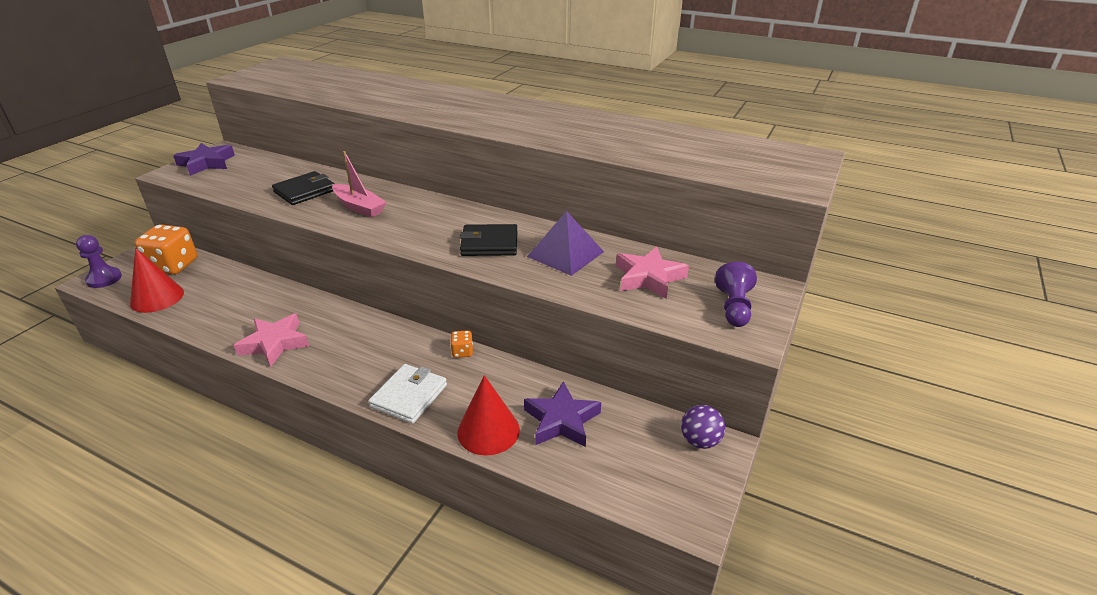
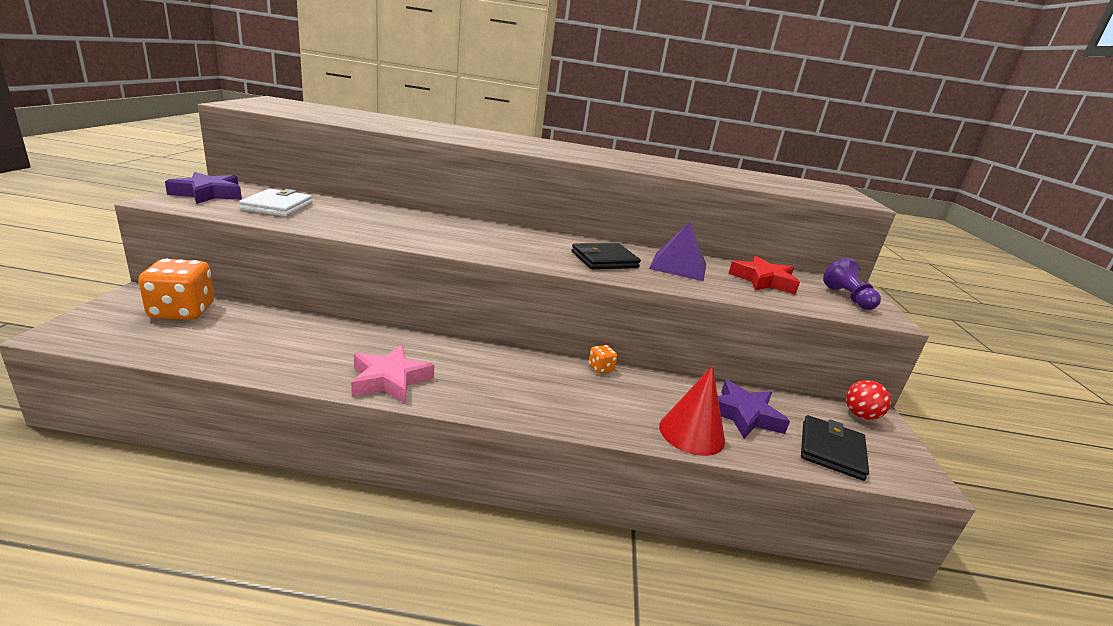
camera: 25 degrees left, 10 degrees down
(104, 279) = (82, 330): purple pawn -> none
(157, 298) = (185, 346): red cone -> none
(305, 191) = (363, 220): black wallet -> black wallet (831, 450)
(359, 207) = (440, 233): pink boat -> none
(409, 396) = (587, 413): white wallet -> white wallet (277, 206)
(649, 277) = (763, 281): pink star -> red star
(700, 441) = (860, 415): purple ball -> red ball

